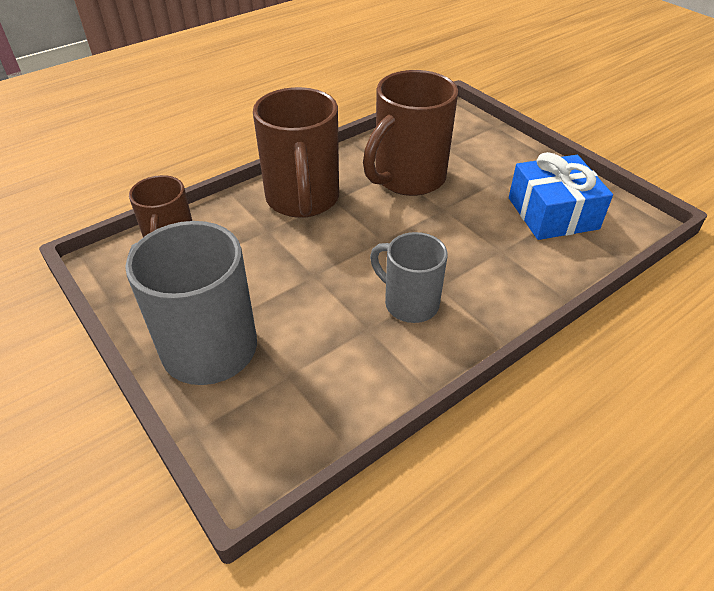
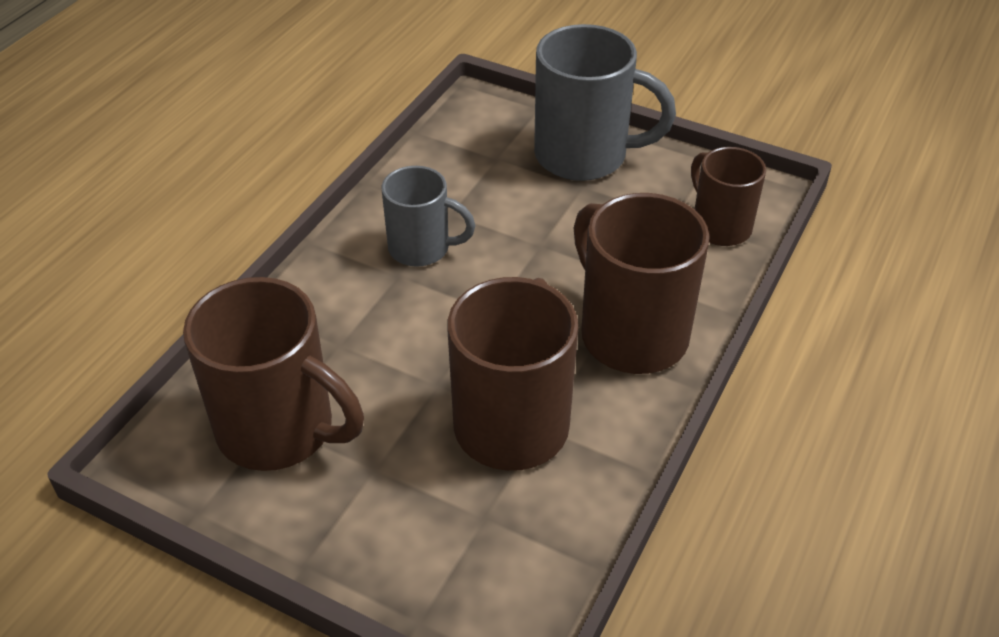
camera: 155 degrees right, 0 degrees up
(552, 213) = (279, 430): blue gift -> brown mug

